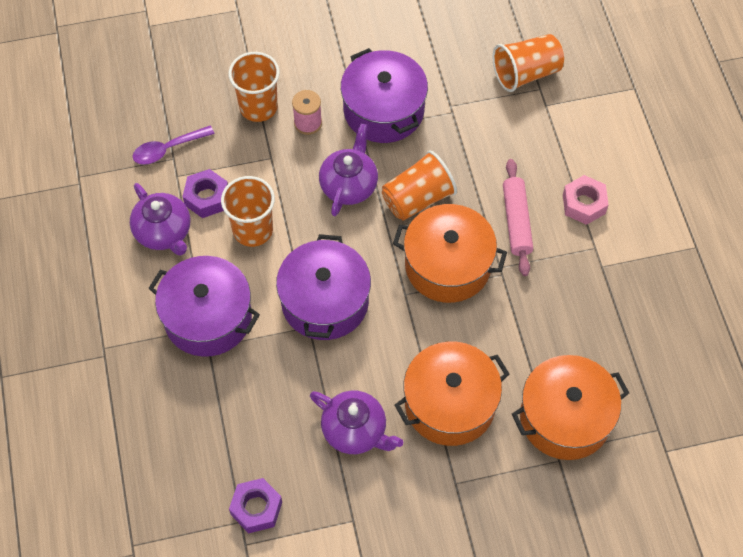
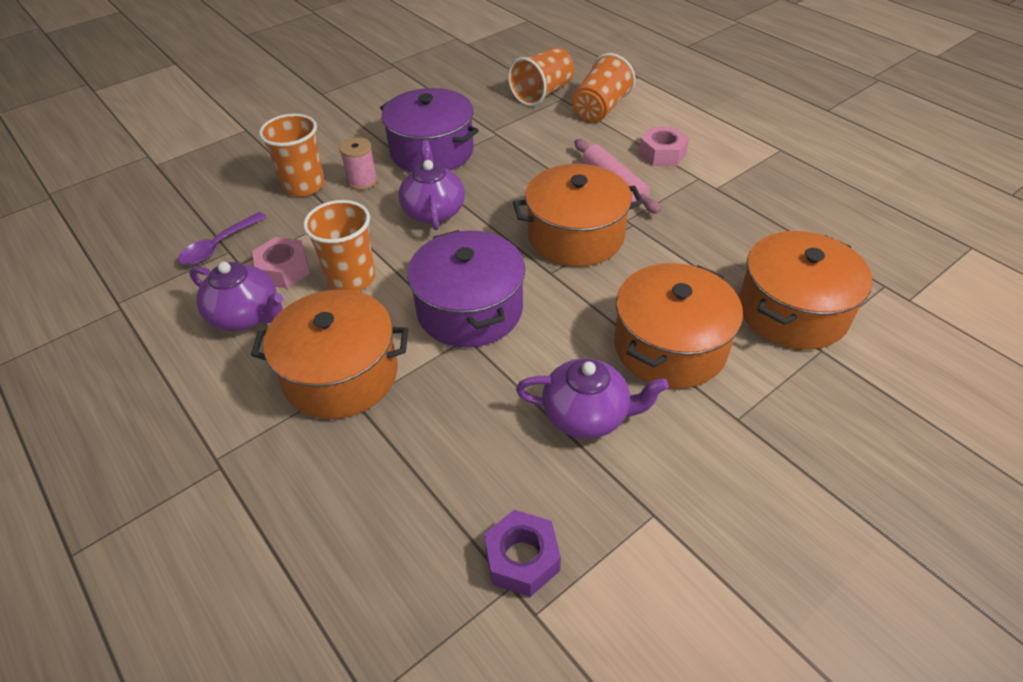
camera: 25 degrees left, 15 degrees down
(207, 198) = (284, 270): purple nut -> pink nut
(208, 317) = (341, 374): purple pot -> orange pot
(417, 199) = (509, 199): orange cup -> orange cup (600, 109)

